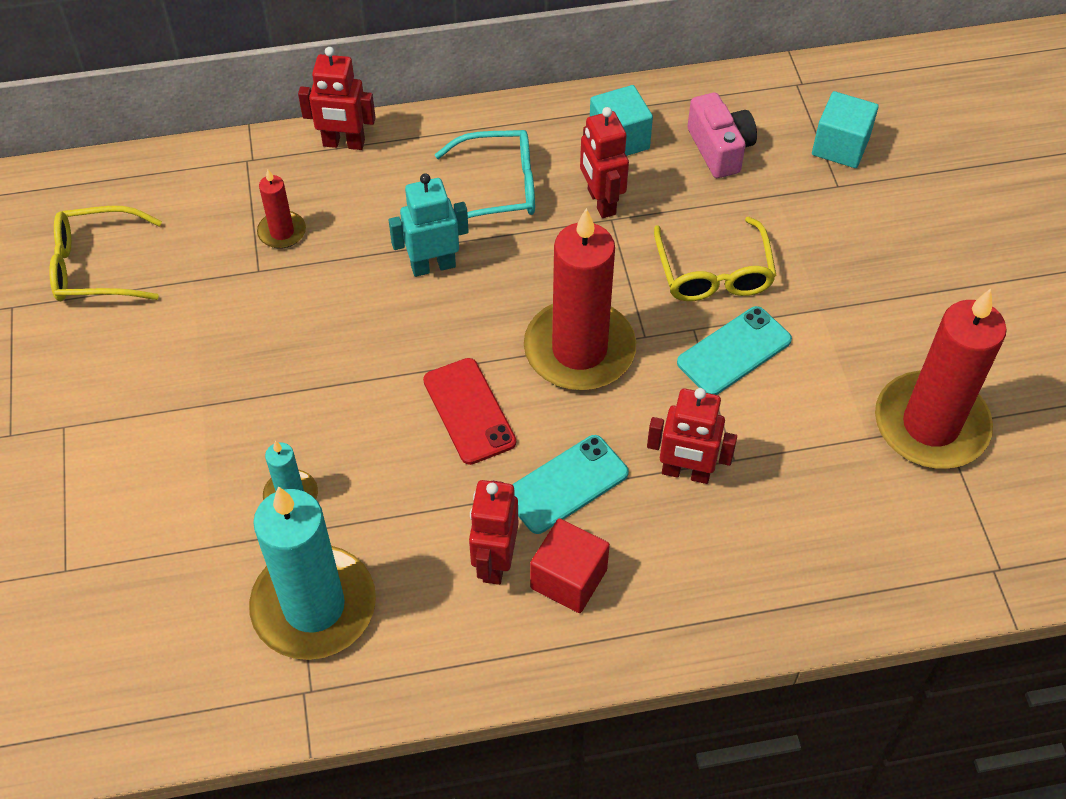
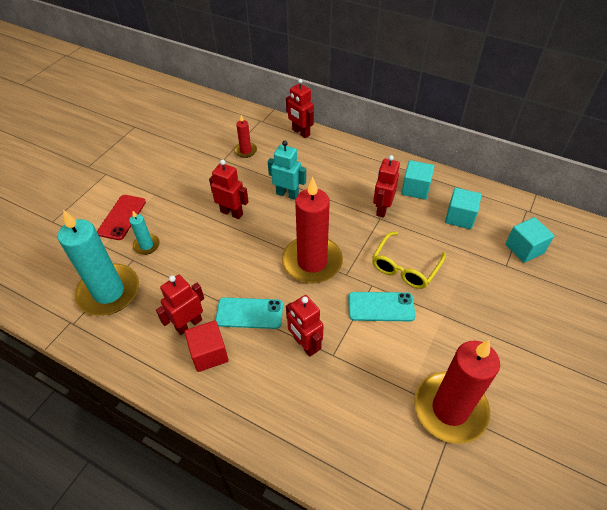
camera: 40 degrees right, 5 degrees down
(97, 266) = (173, 128): yellow glasses -> none
(375, 352) = (232, 213): none -> red robot
(469, 411) = (242, 257): red phone -> red phone (122, 217)
(498, 188) = (344, 180): turquoise glasses -> none
(720, 149) = (460, 217): pink camera -> turquoise cube

